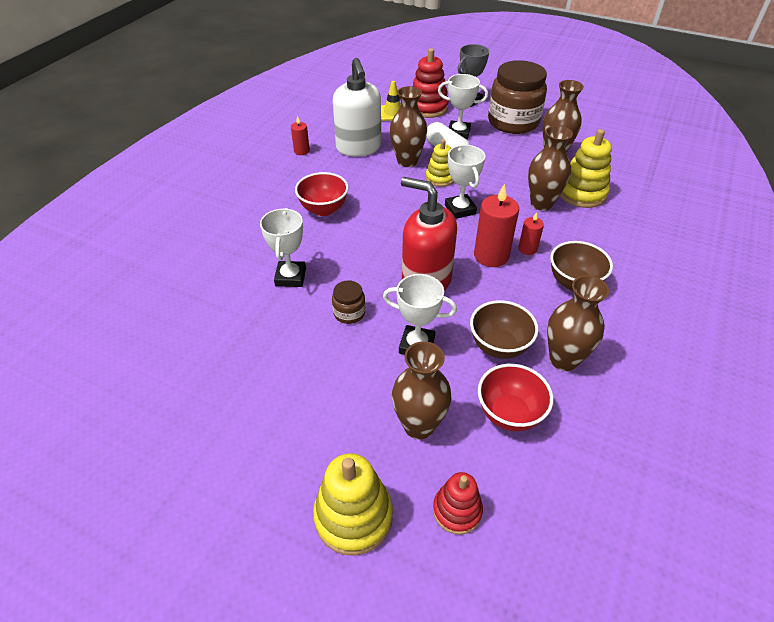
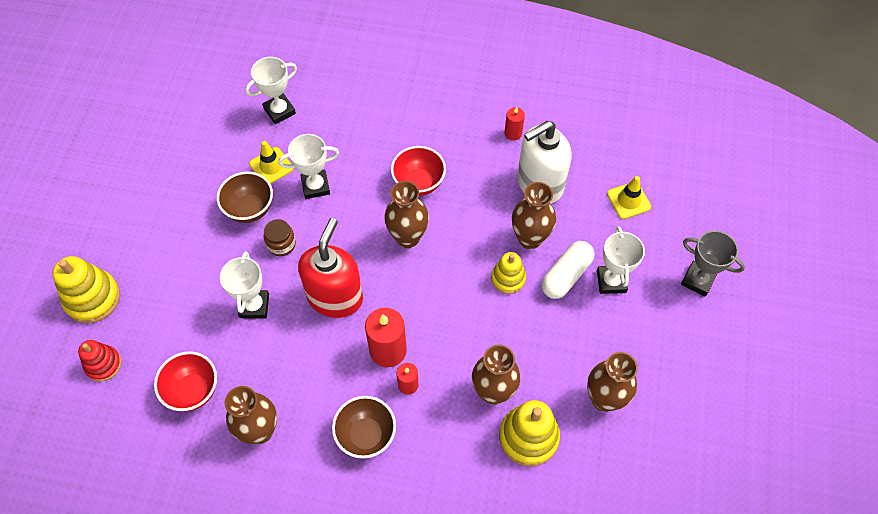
camera: 75 degrees right, 15 degrees up
(246, 308) = (271, 166): none -> yellow traffic cone
(419, 425) = (172, 324): brown vase -> brown vase (407, 238)
(428, 108) = (658, 236): red stacking toy -> none
(460, 209) = (456, 308): white trophy -> white trophy (279, 111)
(499, 346) = (266, 373): brown bowl -> brown bowl (250, 209)
(513, 122) = (664, 341): brown jar -> none

